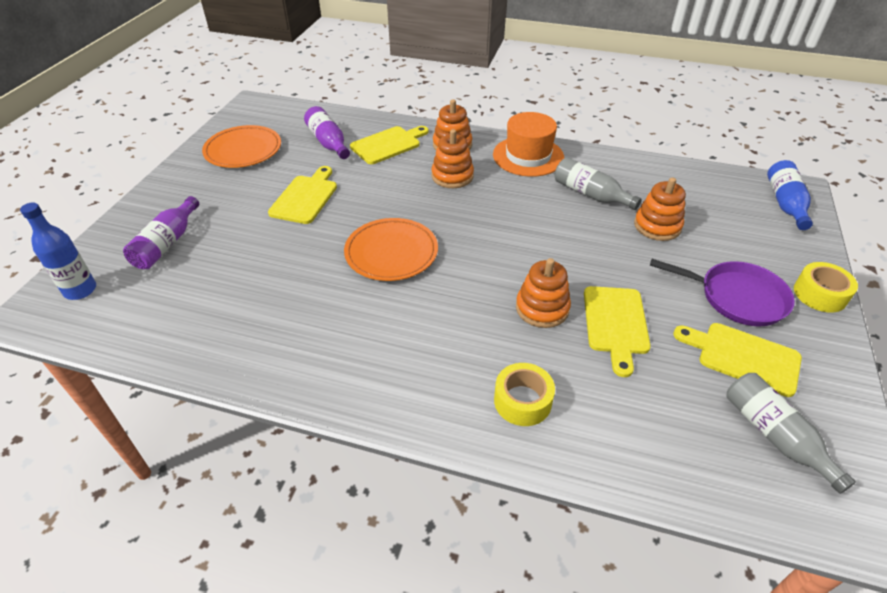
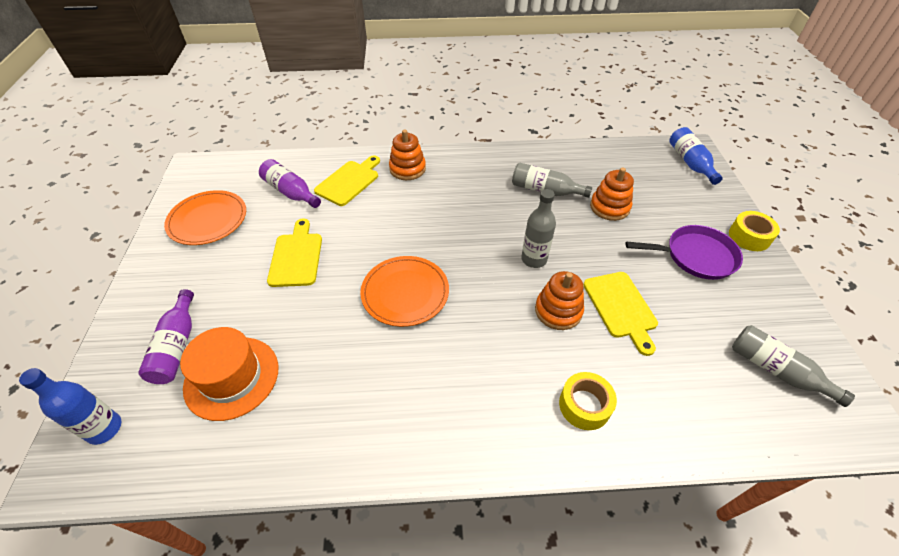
camera: 20 degrees left, 5 degrees up
(452, 176) = (422, 200): orange stacking toy -> none
(528, 156) = (478, 165): orange hat -> orange hat (232, 377)
(541, 255) = (534, 259): none -> grey bottle
(743, 357) = (724, 308): yellow cutting board -> none

